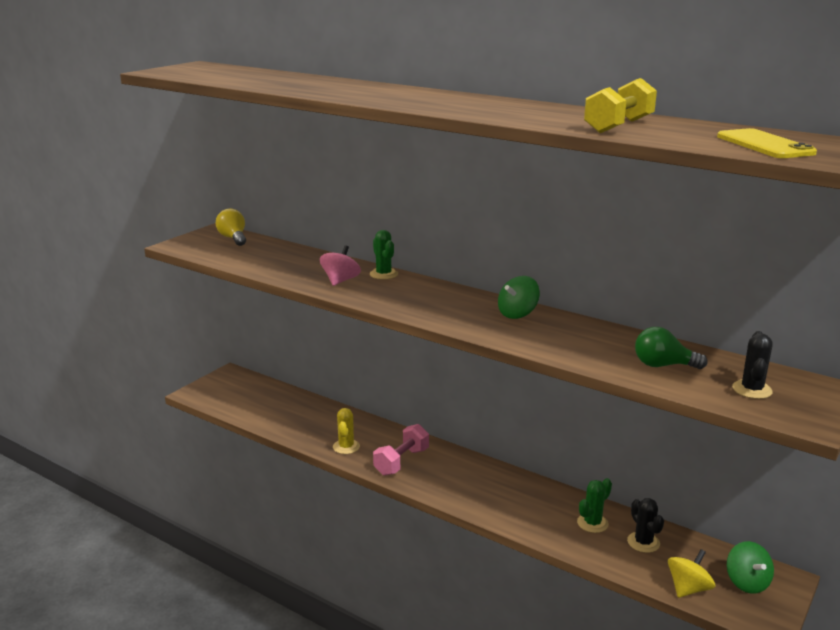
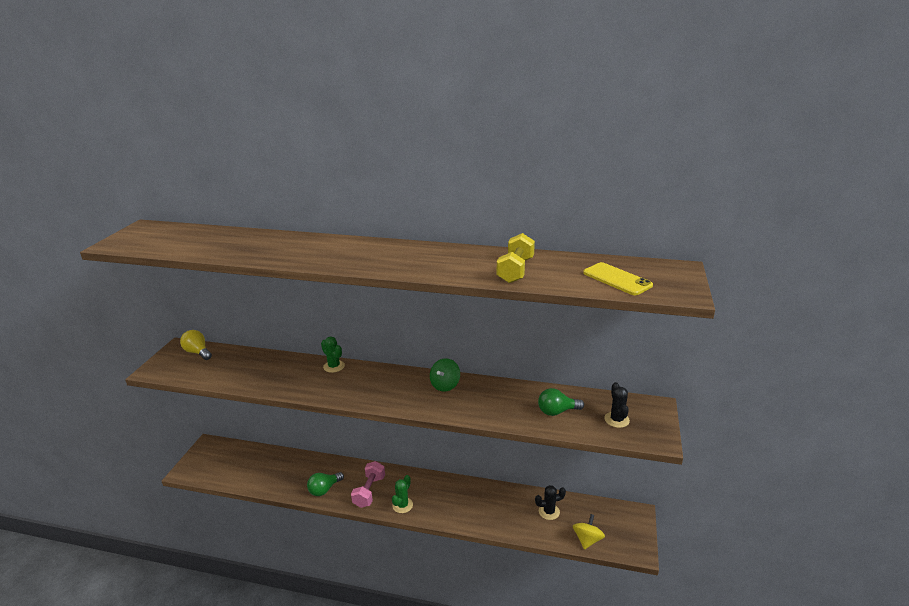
camera: 20 degrees left, 5 degrees up
(340, 281) = (304, 381): pink spinning top -> none
(346, 447) = (324, 489): yellow cactus -> green light bulb
(592, 523) = (513, 506): green cactus -> green cactus (402, 505)
(643, 542) = (549, 512): black cactus -> black cactus turned 60 degrees counterclockwise
(747, 582) = (618, 523): green spinning top -> none

